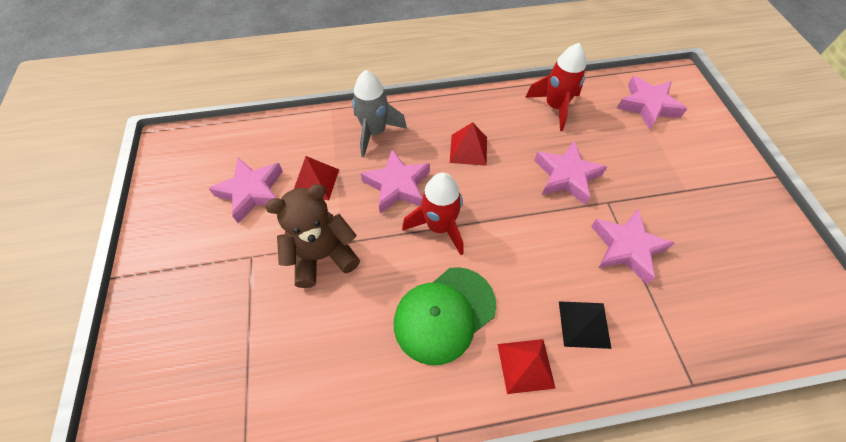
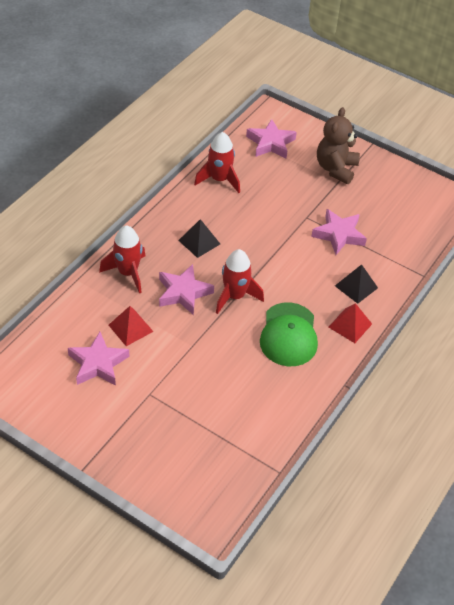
camera: 50 degrees left, 10 degrees down
(322, 255) = (190, 360): brown teddy bear -> brown teddy bear (336, 169)
(374, 132) = (128, 273): grey rocket -> red rocket
(468, 149) = (199, 242): red pyramid -> black pyramid
(566, 176) = (271, 218): pink star -> none

